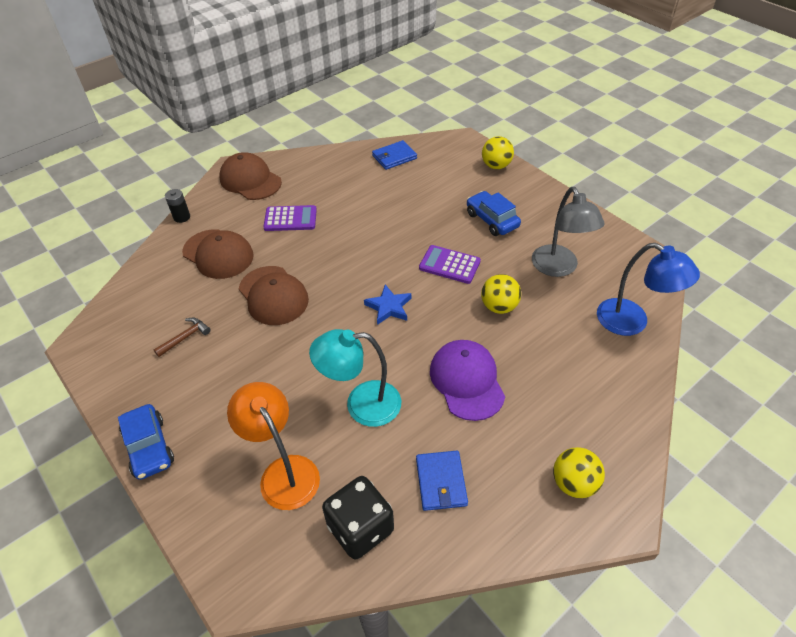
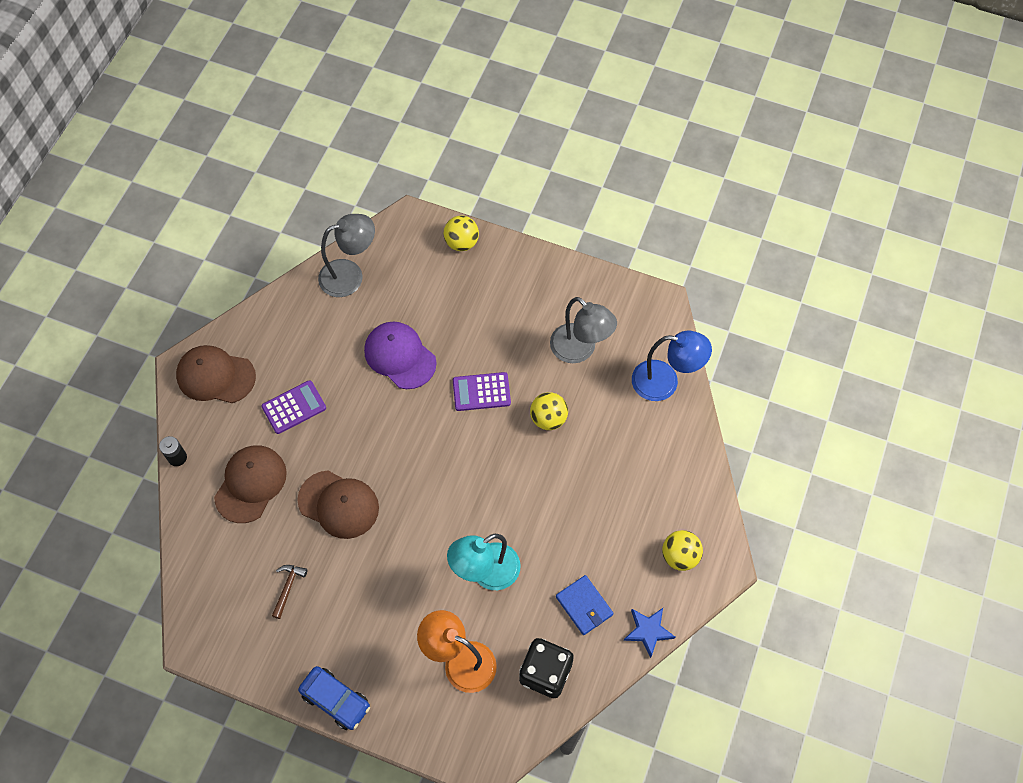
camera: 30 degrees left, 15 degrees up
(218, 254) = (250, 484): brown cap -> brown cap turned 75 degrees counterclockwise
(389, 307) = (453, 465): blue star -> blue star (648, 631)
(394, 157) = (350, 275): blue wallet -> grey lamp
(467, 381) = (558, 507): purple cap -> purple cap (400, 356)
(492, 220) = (493, 318): blue car -> none

